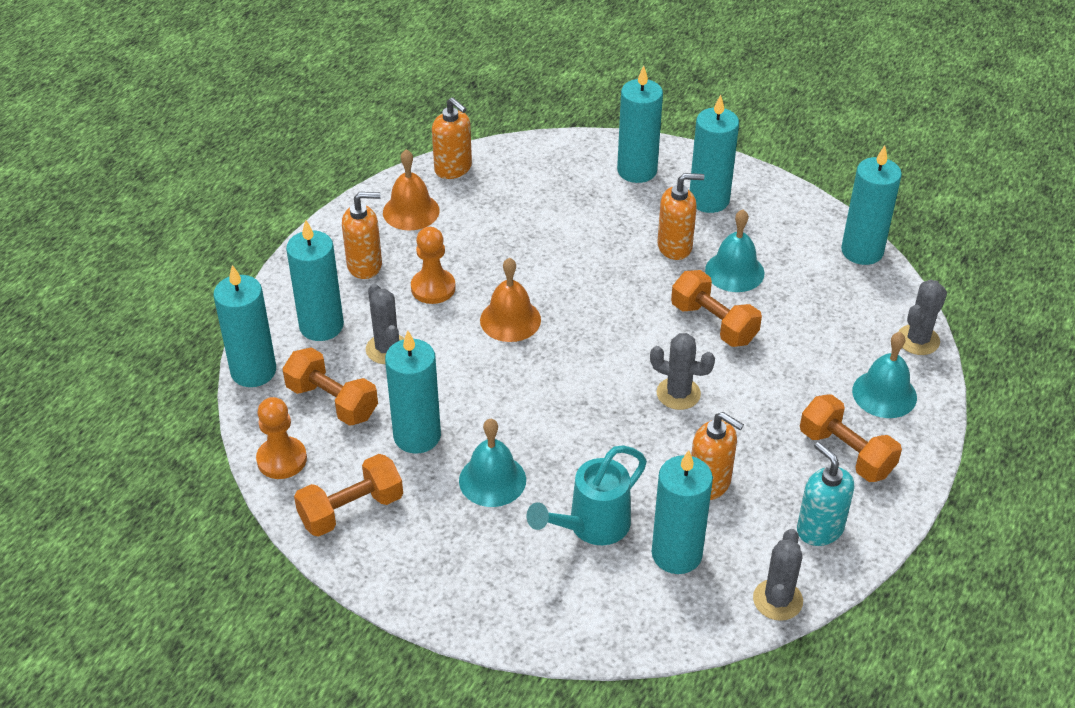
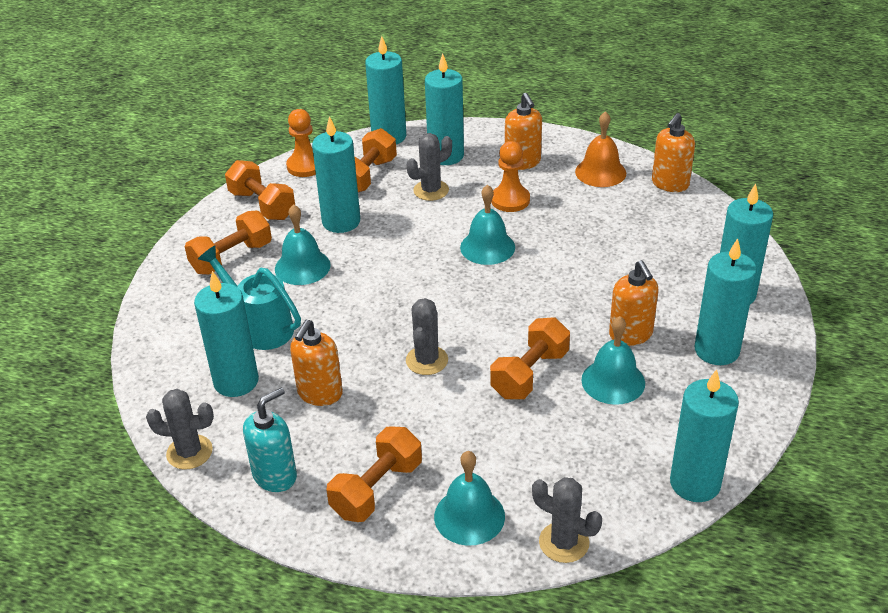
camera: 80 degrees right, 5 degrees down
(451, 547) = (231, 258): none -> orange dumbbell
(510, 320) = (487, 247): orange bell -> turquoise bell

